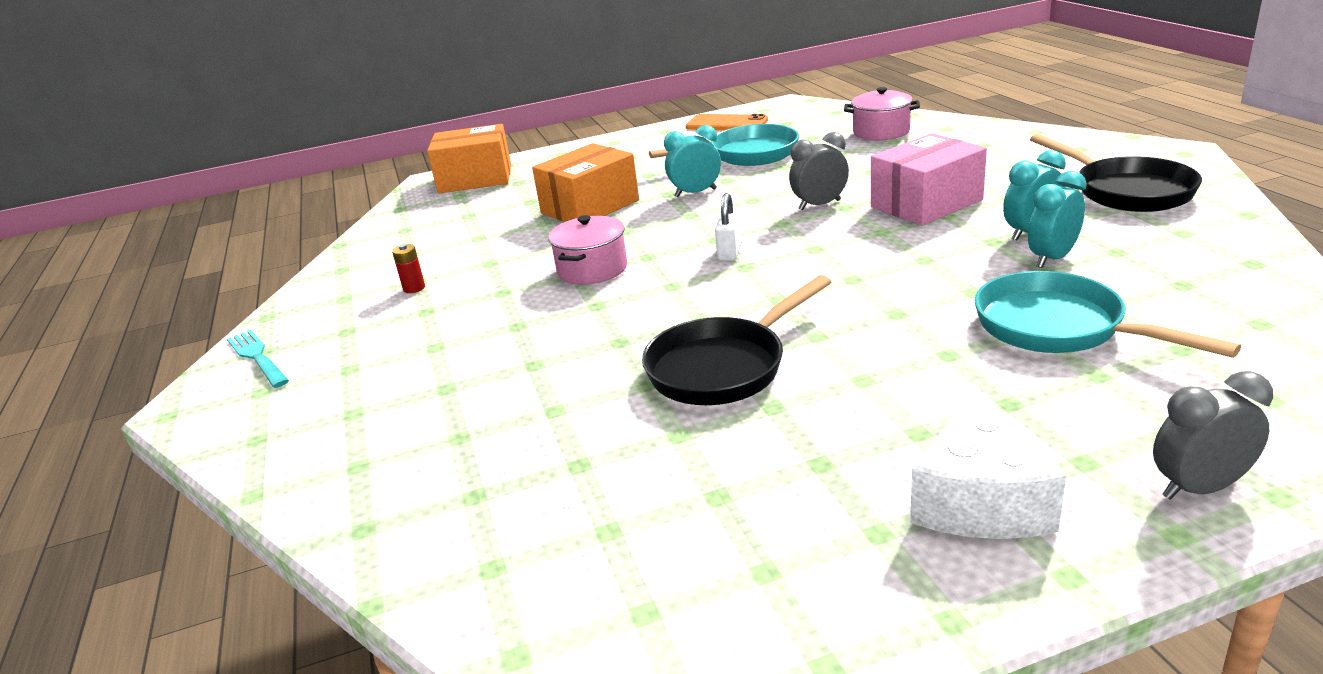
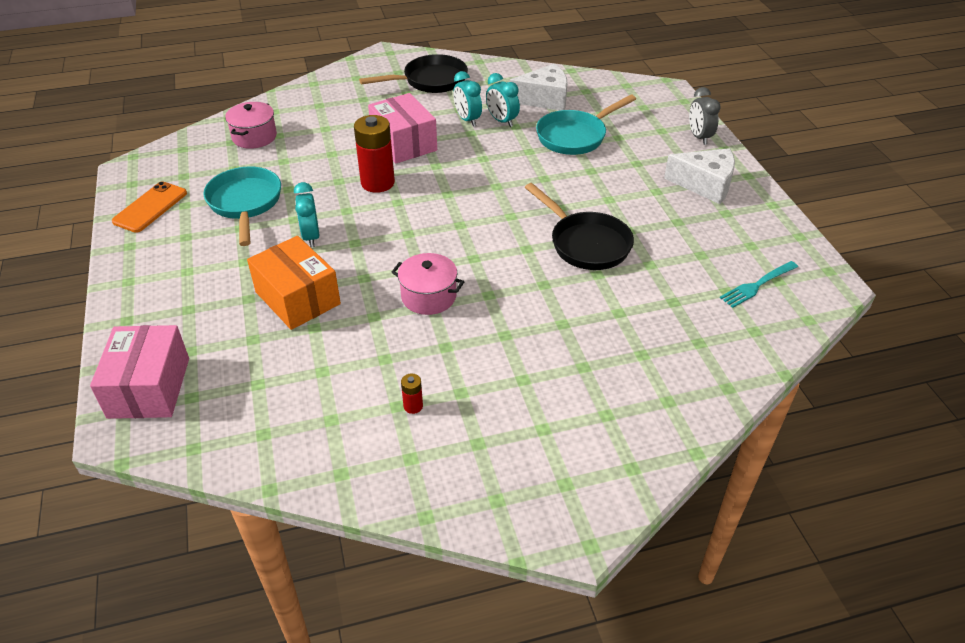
camera: 90 degrees left, 15 degrees up
(257, 357) = (506, 502): turquoise fork -> turquoise fork (757, 285)
(475, 179) = (149, 387): orange box -> pink box
(730, 251) = (433, 228): white padlock -> none
(819, 205) = (377, 183): grey clock -> red battery
(1172, 285) = (544, 99): none -> white cheese

